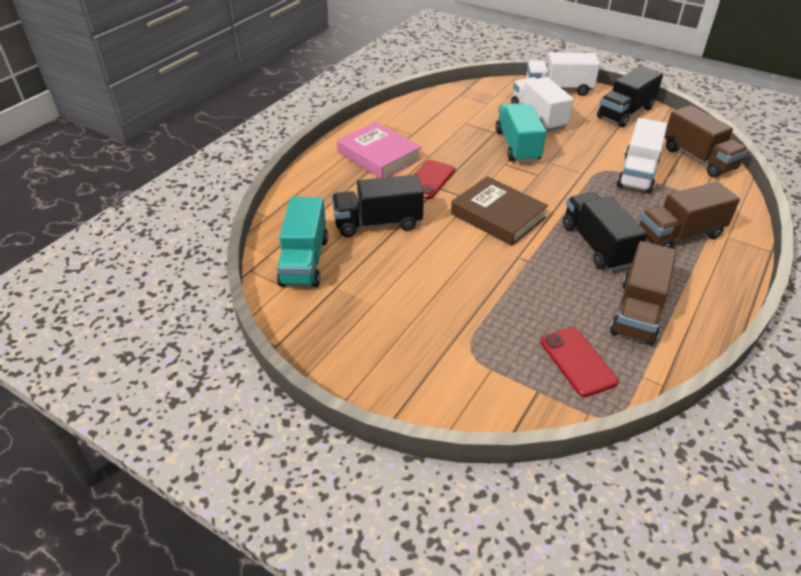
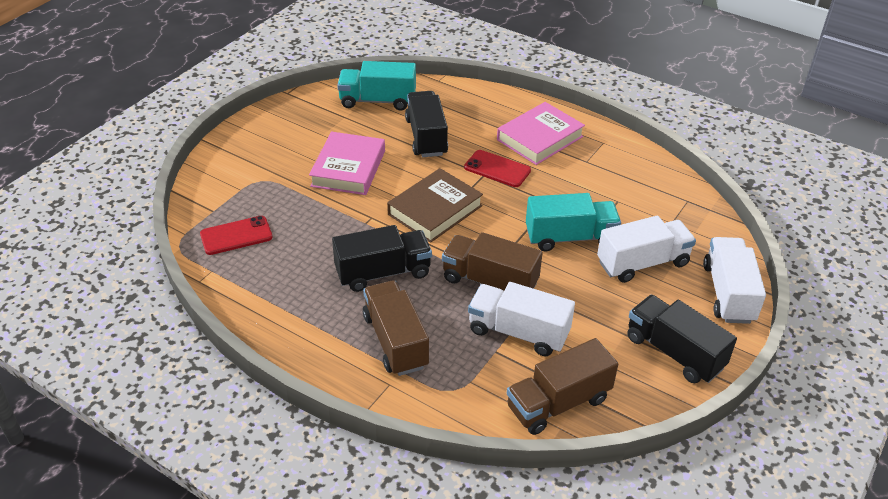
camera: 90 degrees right, 0 degrees up
(438, 277) = (348, 168): none -> pink book
(637, 312) = (285, 283): brown truck -> brown truck (490, 281)

